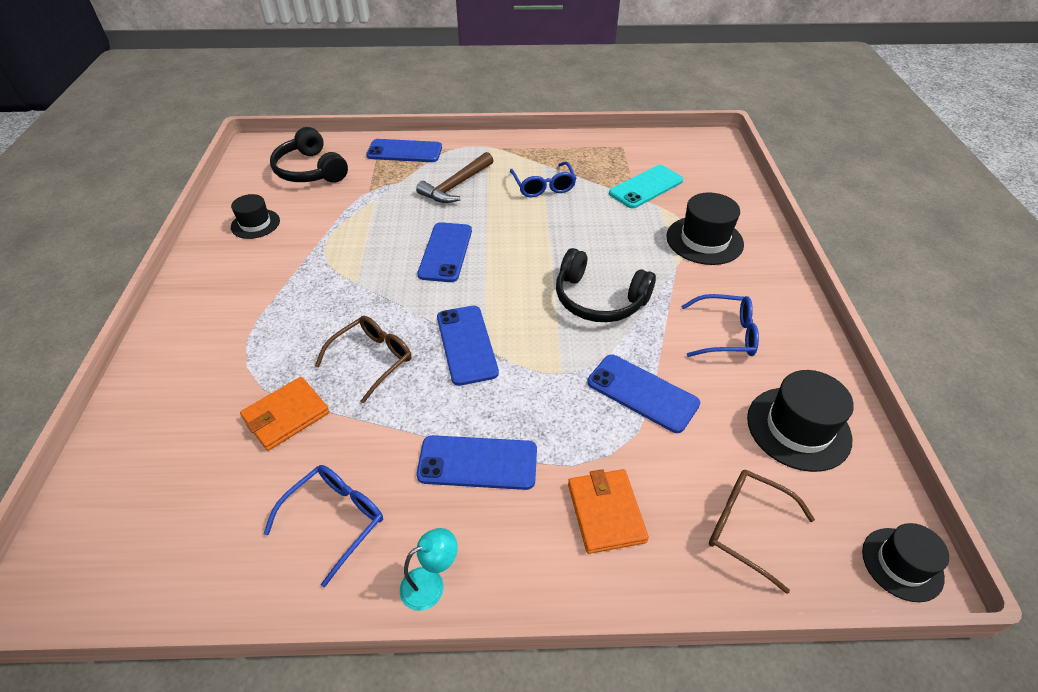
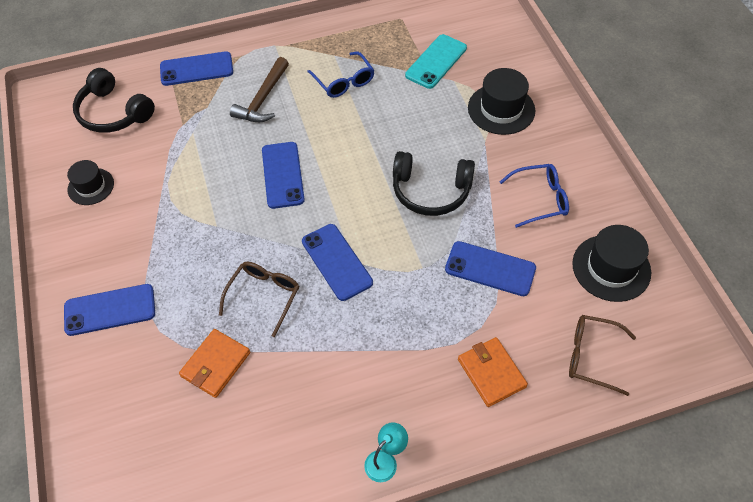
camera: 15 degrees left, 10 degrees up
(335, 519) = (295, 435): blue glasses -> none
(477, 462) = (384, 361): blue phone -> blue phone (110, 310)
(902, 564) = (697, 353): black hat -> none

